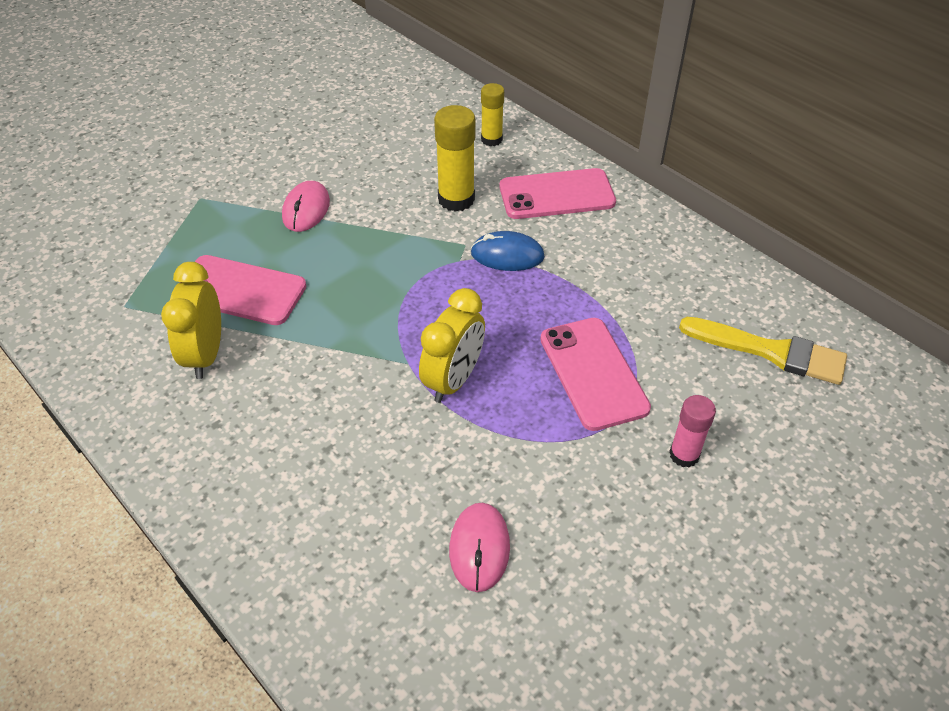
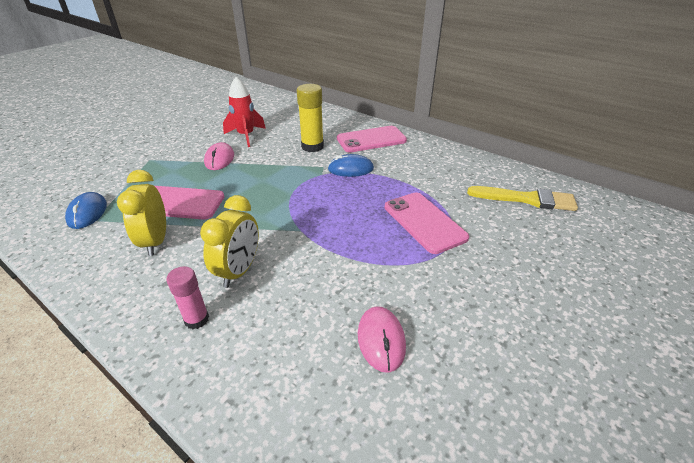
camera: 10 degrees left, 10 degrees down
(113, 292) = (87, 213): none -> blue mouse
(353, 163) = (246, 136): none -> red rocket
(453, 380) = (334, 236): yellow clock -> yellow clock (239, 271)
(491, 139) = (326, 120): yellow glue stick -> none
(684, 455) = (501, 260): pink glue stick -> pink glue stick (196, 319)

